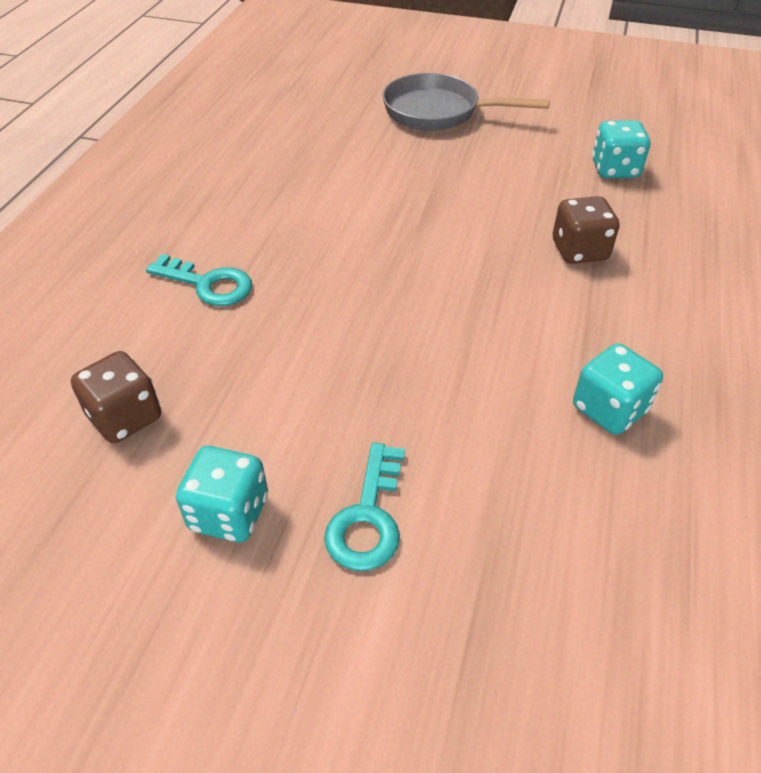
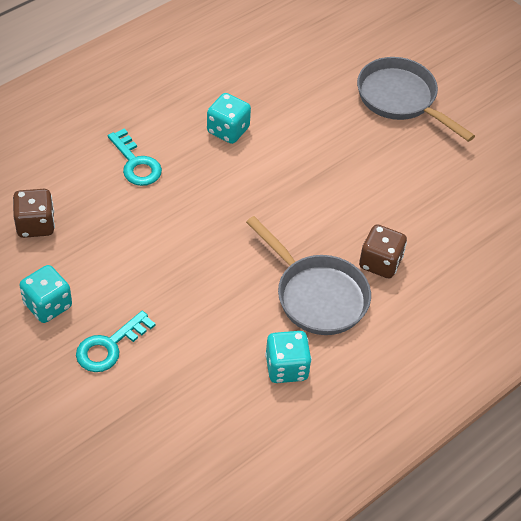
camera: 30 degrees right, 5 degrees up
(553, 314) = (317, 295): none -> grey pan
(615, 170) = (476, 215): turquoise dice -> turquoise dice (228, 130)

